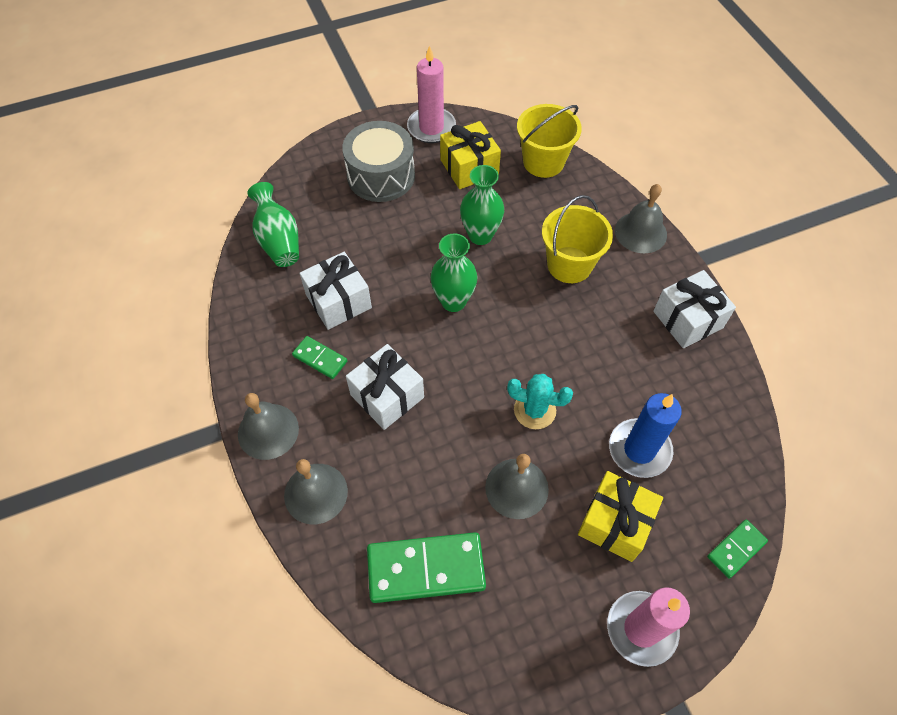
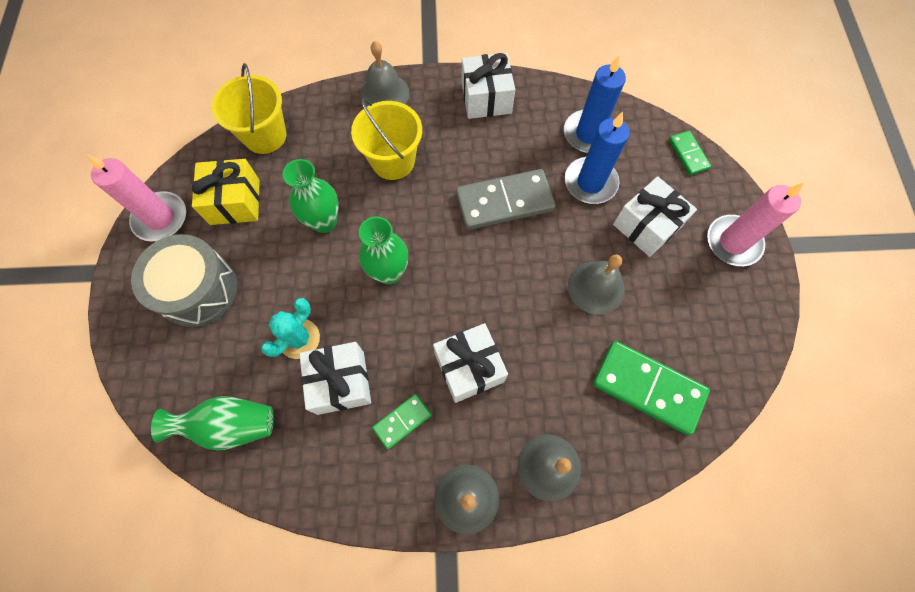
camera: 70 degrees left, 10 degrees up
(426, 569) = (648, 387): green domino -> green domino turned 75 degrees counterclockwise
(534, 410) = (528, 246): turquoise cactus -> turquoise cactus (299, 339)
(573, 374) = (504, 202): none -> grey domino
(615, 523) = (646, 226): yellow gift -> white gift
(701, 431) = (588, 134): none -> blue candle

